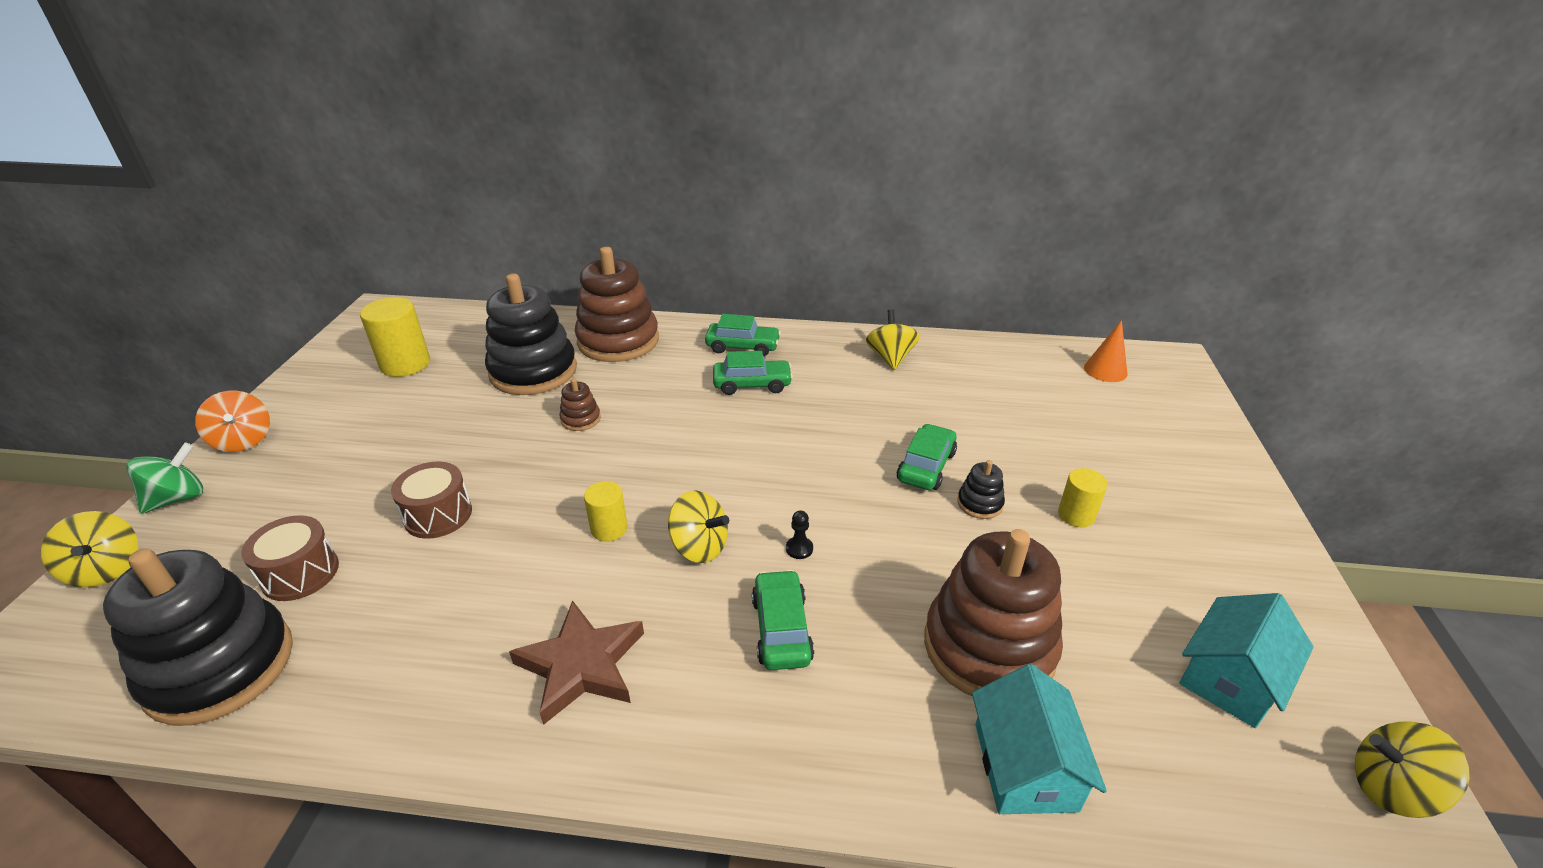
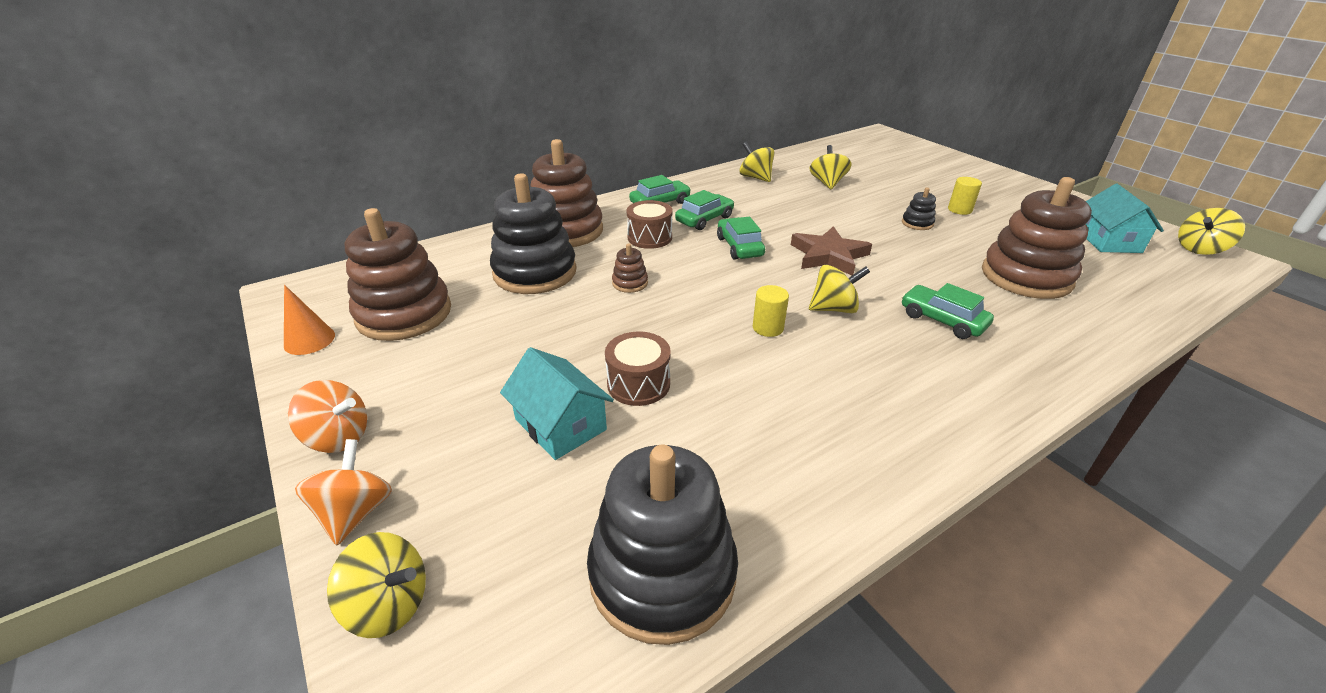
camera: 40 degrees left, 0 degrees up
(178, 499) = (355, 512): green spinning top -> orange spinning top
(300, 573) = (602, 479): brown drum -> brown drum (649, 237)
(405, 364) = (404, 314): yellow cylinder -> brown stacking toy
(581, 665) = (888, 398): brown star -> brown star (828, 255)
(799, 549) = (881, 282): black pawn -> none
(926, 466) = (866, 219): green car -> green car (739, 247)
(963, 400) = (827, 183): none -> yellow spinning top
(1025, 766) = (1116, 311): turquoise house -> turquoise house (560, 424)
(1105, 370) = (862, 147): orange cone -> orange cone (309, 340)

